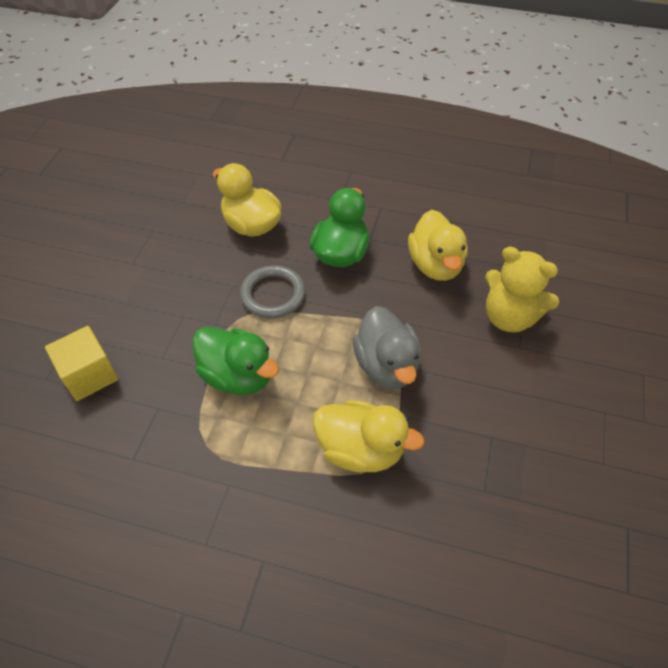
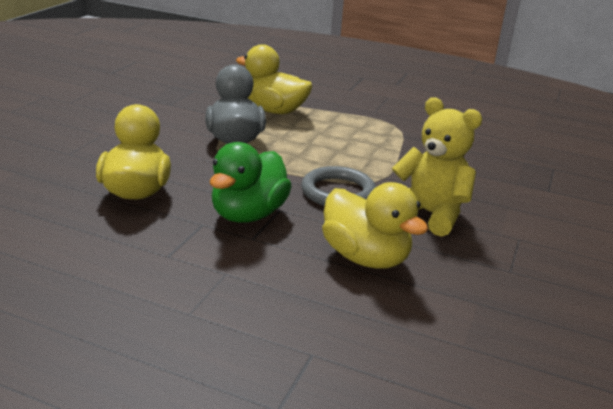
camera: 175 degrees left, 25 degrees down
(90, 375) = (512, 165): yellow cube -> none
(238, 376) = (373, 150): green duck -> none
(509, 317) = (92, 149): yellow teddy bear -> yellow teddy bear (429, 214)

